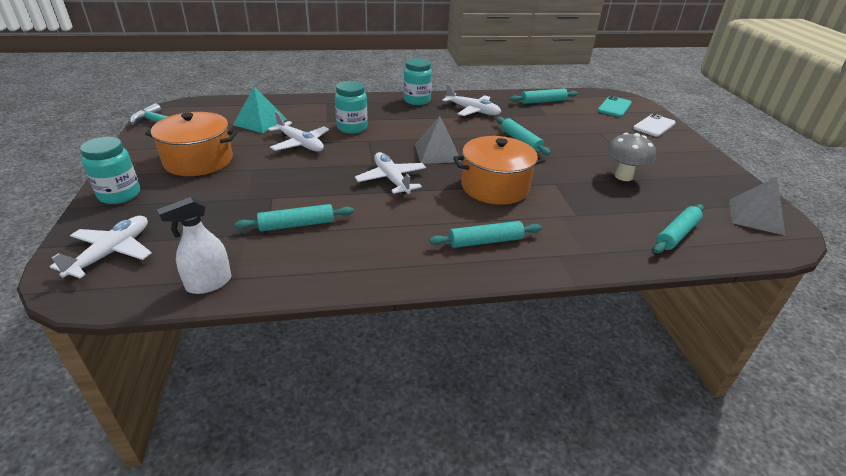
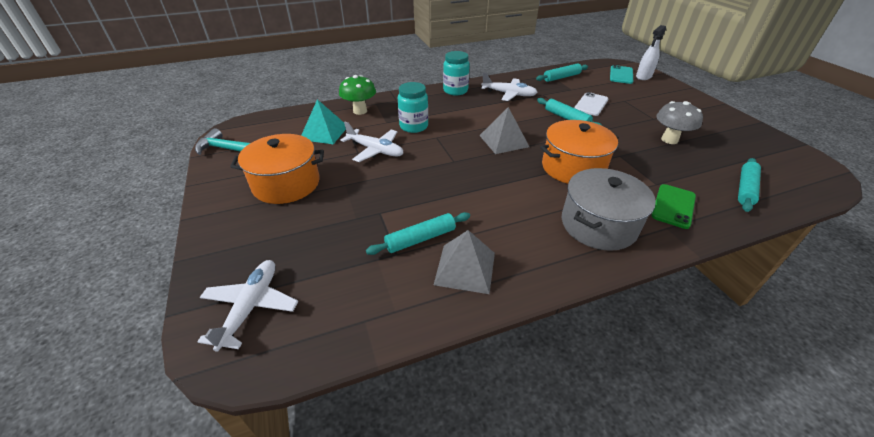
camera: 10 degrees left, 5 degrees up
(119, 195) = (225, 236): turquoise jar -> none
(209, 283) = (371, 323): white spray bottle -> white spray bottle (643, 77)
(306, 107) = (360, 111): none -> green mushroom
(391, 179) = (479, 175): white plane -> none
(485, 241) = (598, 225): turquoise rolling pin -> grey pot
(580, 237) = (673, 206): none -> green phone
(654, 126) = (662, 88): white phone -> white phone (591, 104)
(756, 216) = (792, 161): grey pyramid -> grey pyramid (465, 268)

